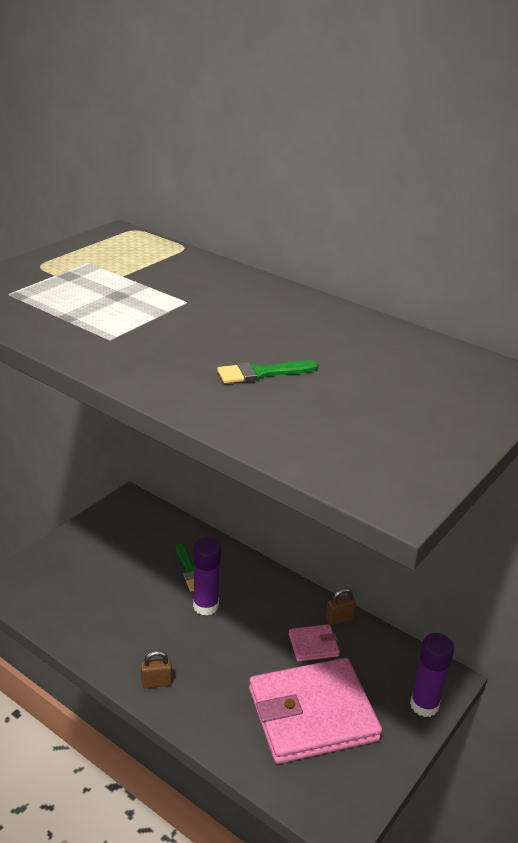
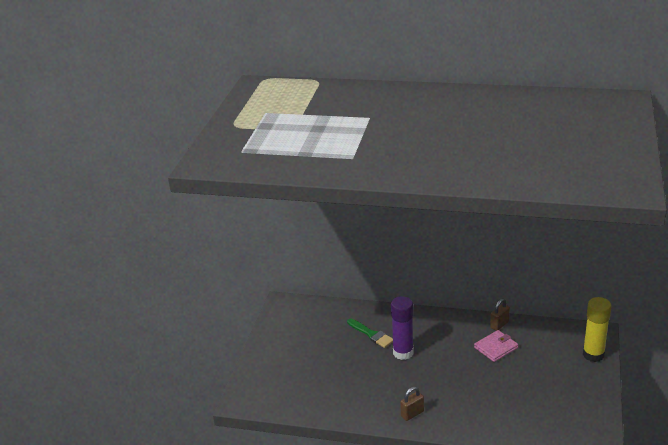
camera: 20 degrees left, 0 degrees up
(262, 373) = (474, 146): green brush -> none
(312, 714) = (529, 389): pink wallet -> none
(424, 705) = (593, 354): purple glue stick -> yellow glue stick

